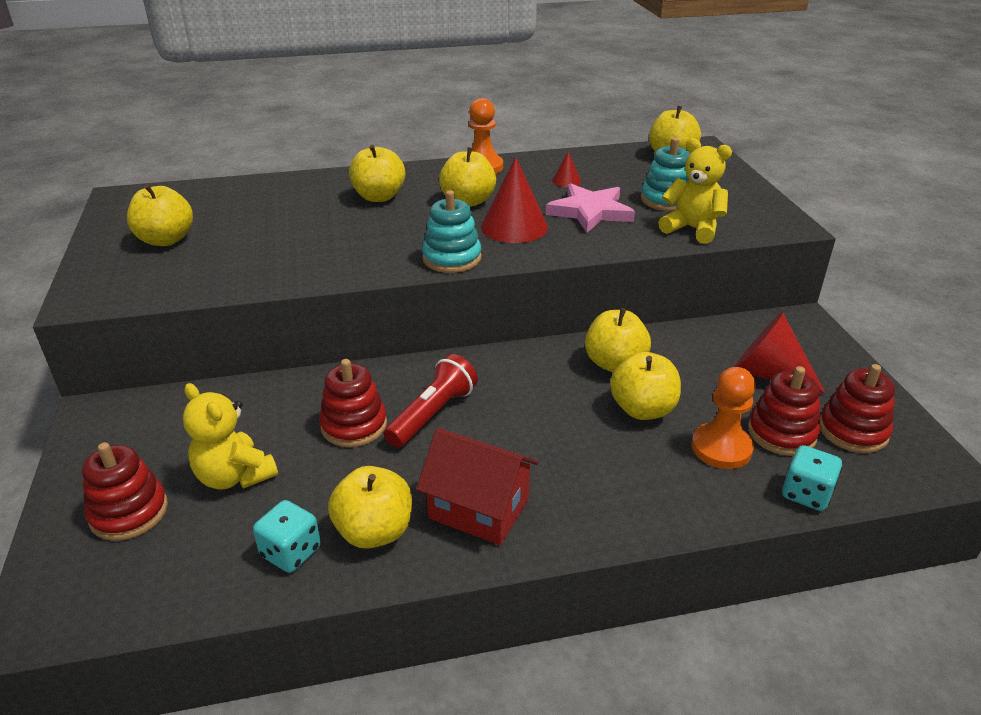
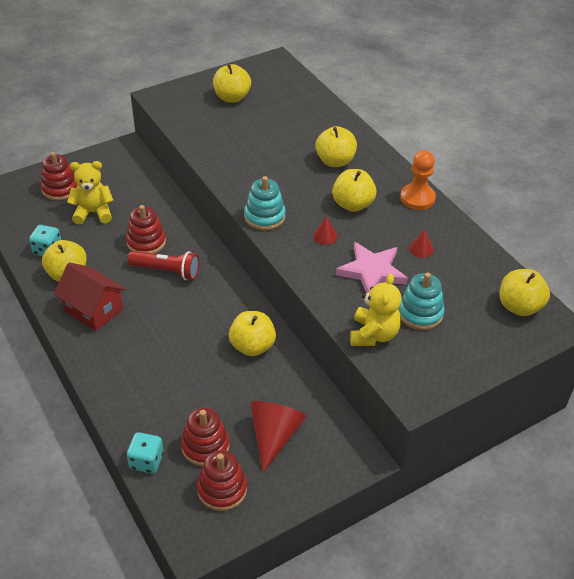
camera: 70 degrees right, 10 degrees up
(234, 476) = (93, 213): yellow teddy bear -> yellow teddy bear turned 60 degrees clockwise
(479, 509) = (93, 310): red house -> red house turned 60 degrees counterclockwise
(514, 227) = (325, 236): red cone -> red cone, size x0.48
(642, 409) = (205, 368): yellow apple -> none
(721, 448) = (179, 413): orange pawn -> none

